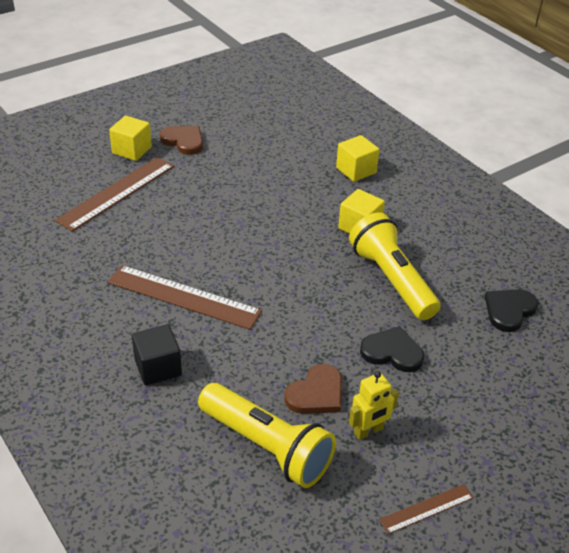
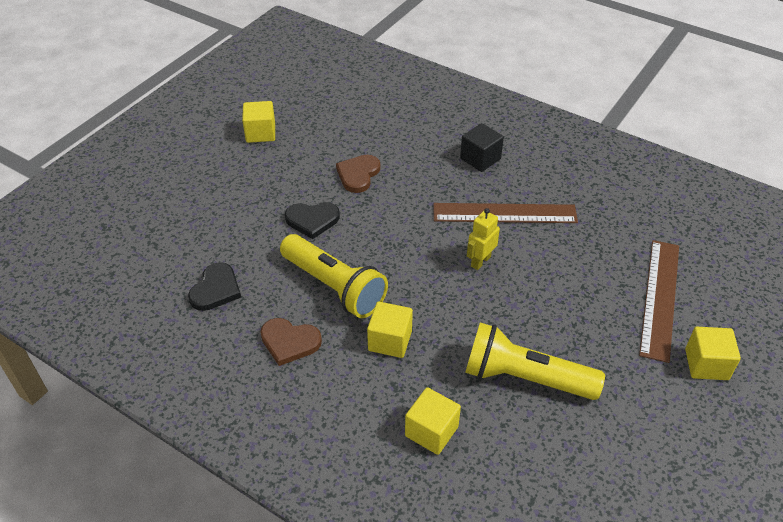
camera: 160 degrees right, 5 degrees up
(183, 141) = (665, 403): brown heart -> brown heart (289, 342)
(267, 446) = (375, 136): yellow flashlight -> yellow flashlight (525, 378)
(368, 431) = (311, 162): yellow robot -> yellow robot (480, 261)
(426, 509) = (260, 133): brown ruler -> yellow cube

